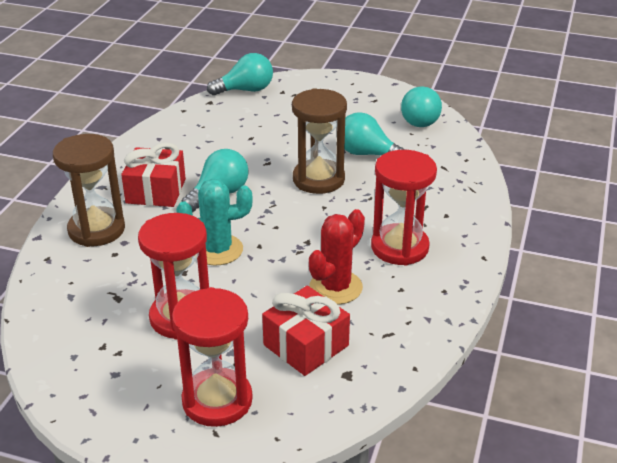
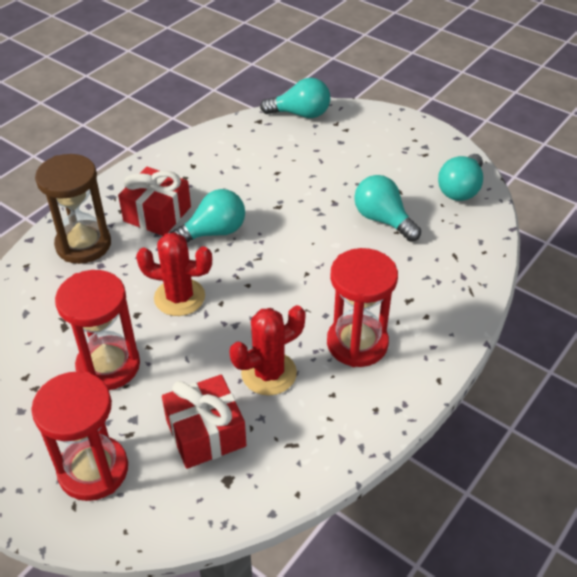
camera: 20 degrees right, 10 degrees up
(217, 250) = (179, 297): turquoise cactus -> red cactus
(318, 179) = (318, 239): brown hourglass -> none

